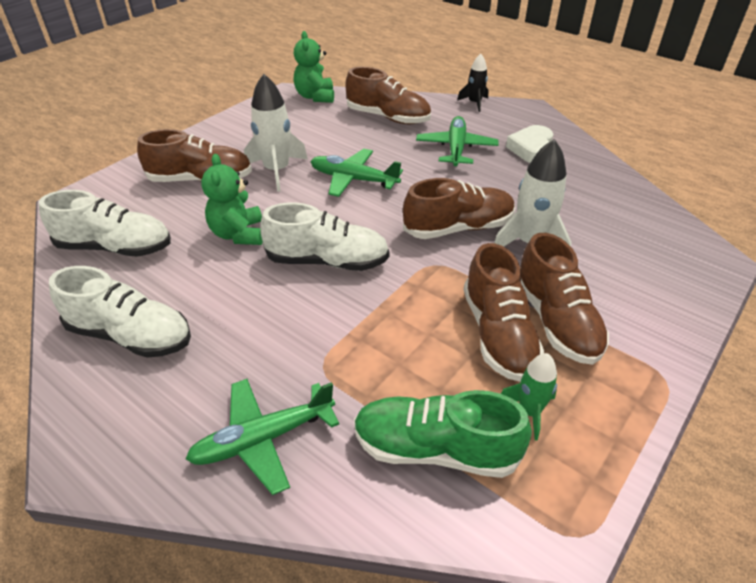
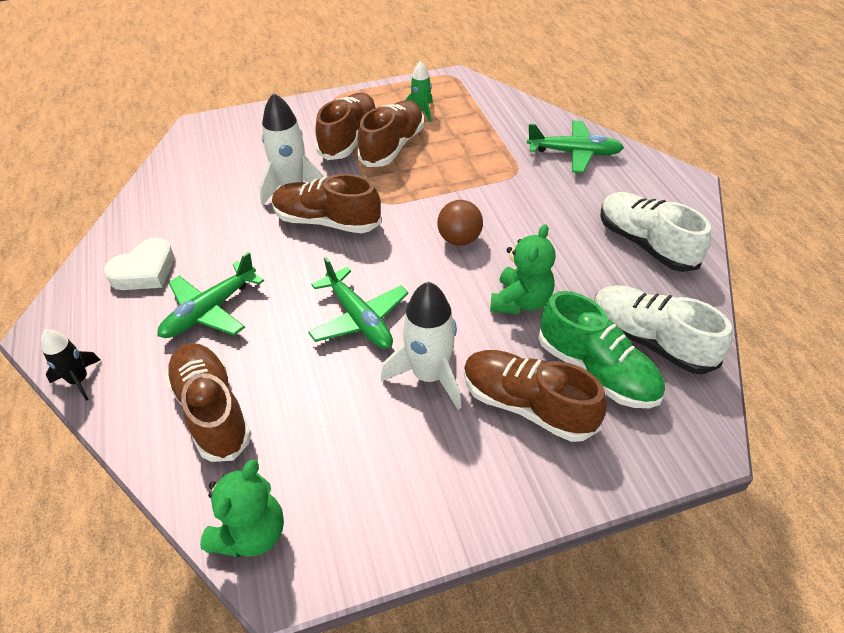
camera: 145 degrees left, 5 degrees up
(327, 261) = (459, 239): white shoe -> brown ball
(435, 449) = (485, 117): green shoe -> green shoe (596, 370)

